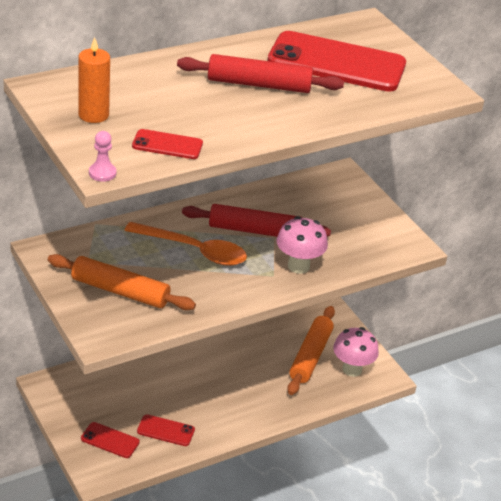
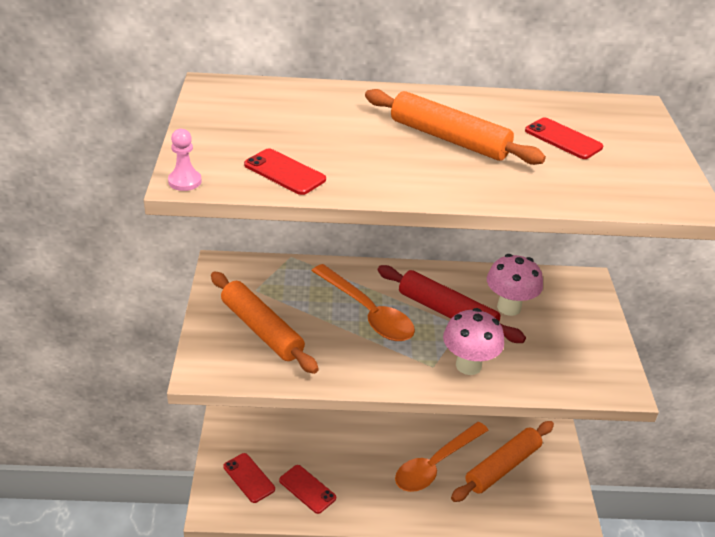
camera: 30 degrees right, 0 degrees up
(93, 115) = (237, 124): orange candle -> none
(257, 373) = (435, 464): none -> orange spoon
(259, 84) = (449, 139): red rolling pin -> orange rolling pin
(336, 63) = (563, 139): red phone -> red phone, size x0.45
(352, 369) = (540, 498): pink mushroom -> pink mushroom (509, 307)

